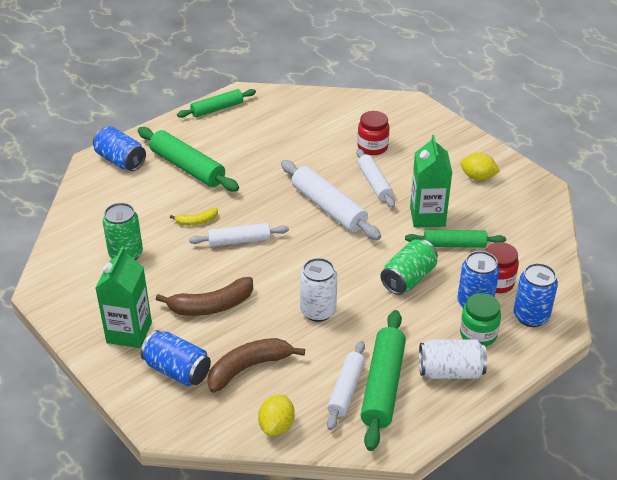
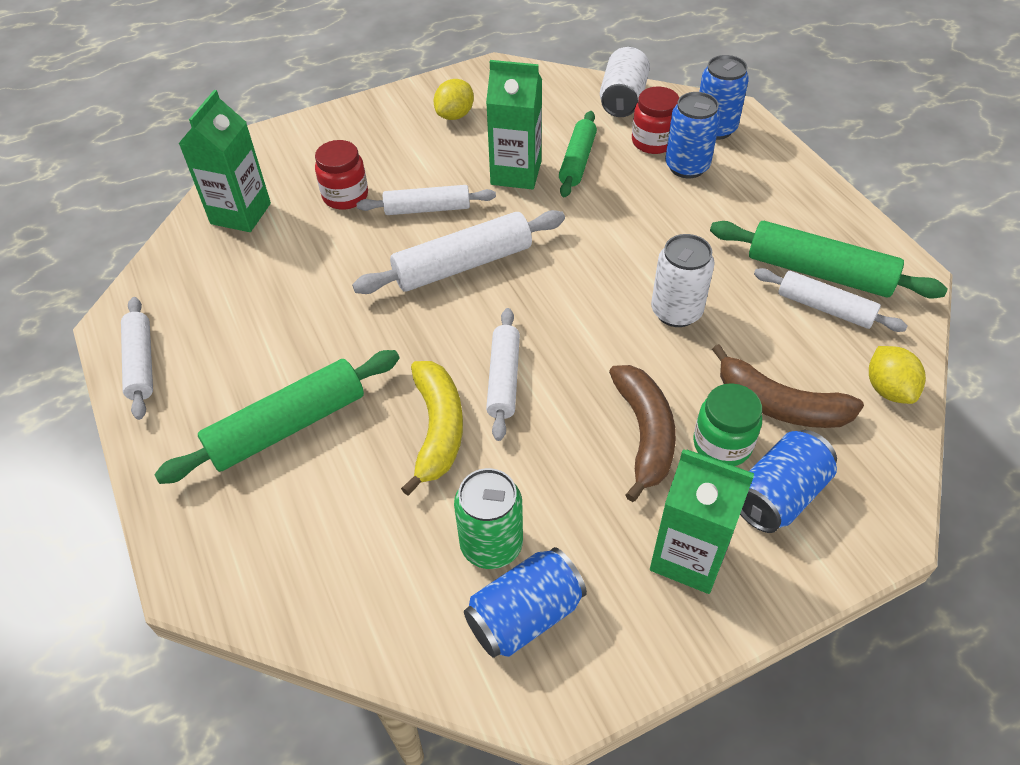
camera: 75 degrees left, 10 degrees up
(120, 160) = (216, 531): blue can -> blue can (525, 615)
(197, 221) = (438, 429): yellow banana -> yellow banana, size x1.86
(217, 109) = (141, 363): green rolling pin -> white rolling pin
(249, 367) = (779, 405): brown banana -> brown banana turned 45 degrees counterclockwise
(276, 426) = (888, 389): yellow lemon -> yellow lemon turned 45 degrees clockwise
(340, 111) = (241, 213): none -> green carton
(408, 278) = (630, 213): green can -> none
(450, 371) = (798, 209): white can -> white can (622, 99)
(478, 334) = (739, 175): green jar -> green jar (722, 444)

